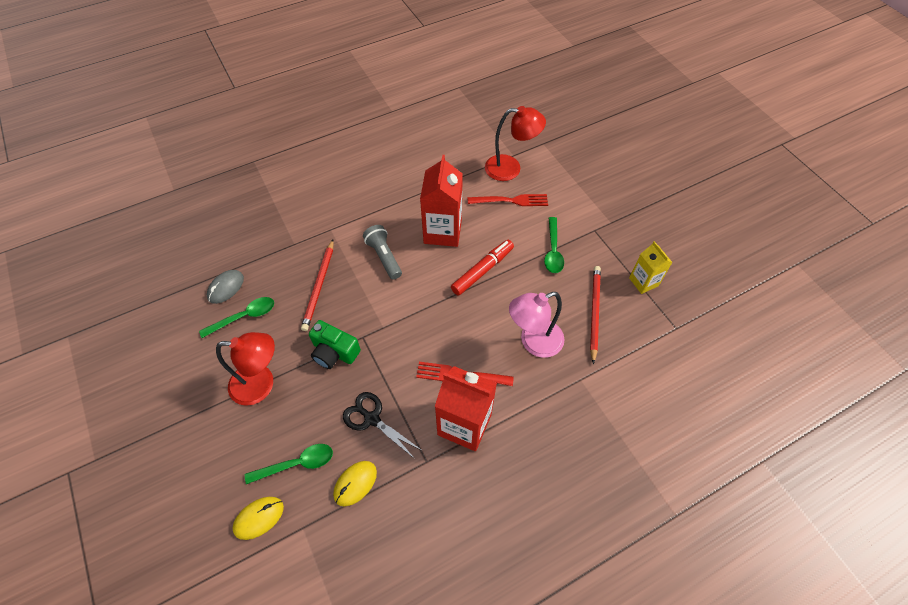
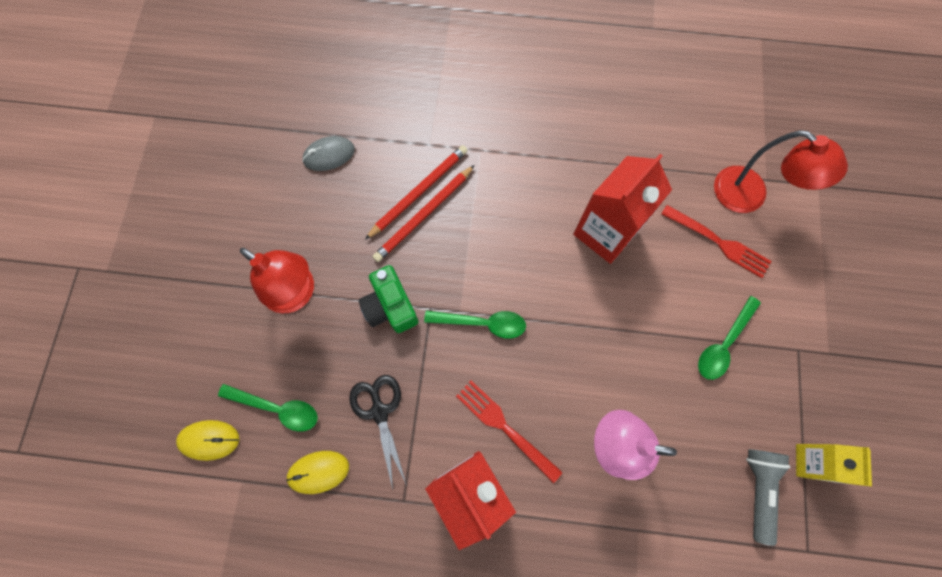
camera: 35 degrees right, 15 degrees up
(244, 317) = (327, 203): green spoon -> green spoon (483, 323)
(384, 257) = (517, 223): grey flashlight -> grey flashlight (758, 489)
(482, 270) = (618, 314): red marker -> none
(594, 312) = (717, 459): red pencil -> red pencil (419, 192)

